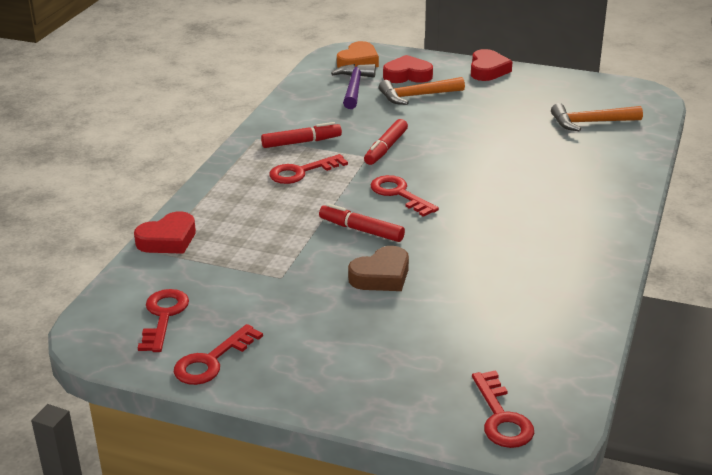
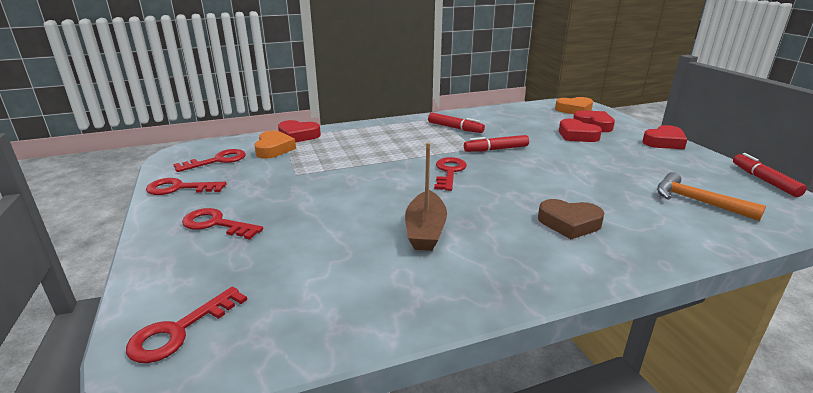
camera: 50 degrees right, 5 degrees down
(185, 269) = (274, 149): none -> orange heart
(301, 172) = (423, 139): red key -> red key (216, 224)
(354, 87) = (544, 118): purple hammer -> none
(361, 230) = (385, 177): red marker -> red marker (764, 180)
(381, 276) = (338, 203): brown heart -> brown heart (569, 223)
(416, 96) = (577, 135): orange hammer -> red heart
(488, 253) = (425, 230): none -> brown boat

